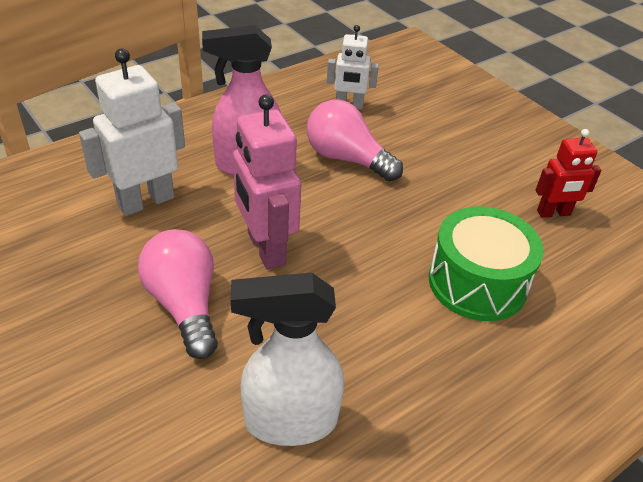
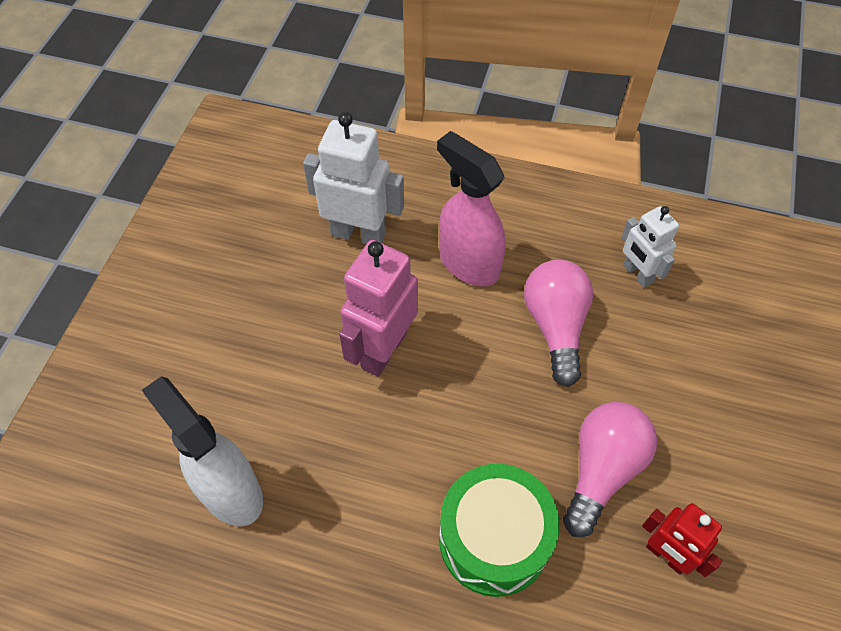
camera: 55 degrees right, 15 degrees up
(184, 305) = (279, 343): pink light bulb -> pink light bulb (602, 470)

